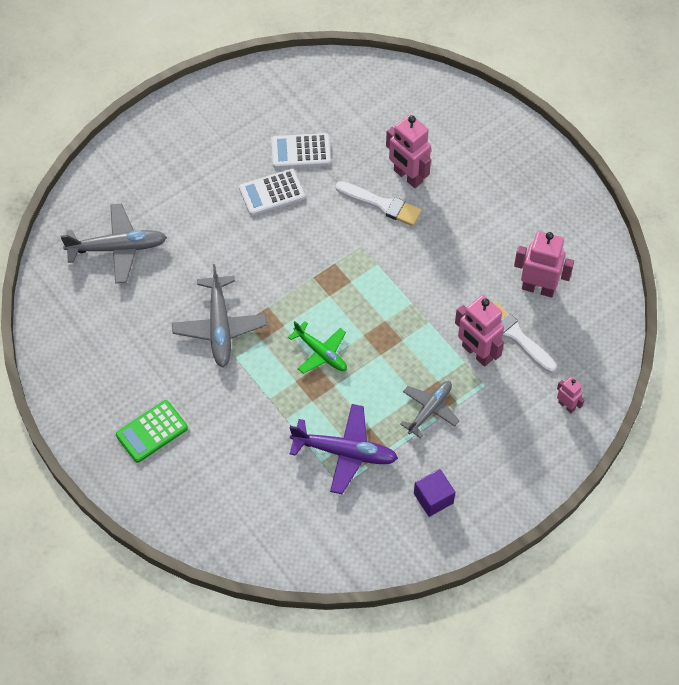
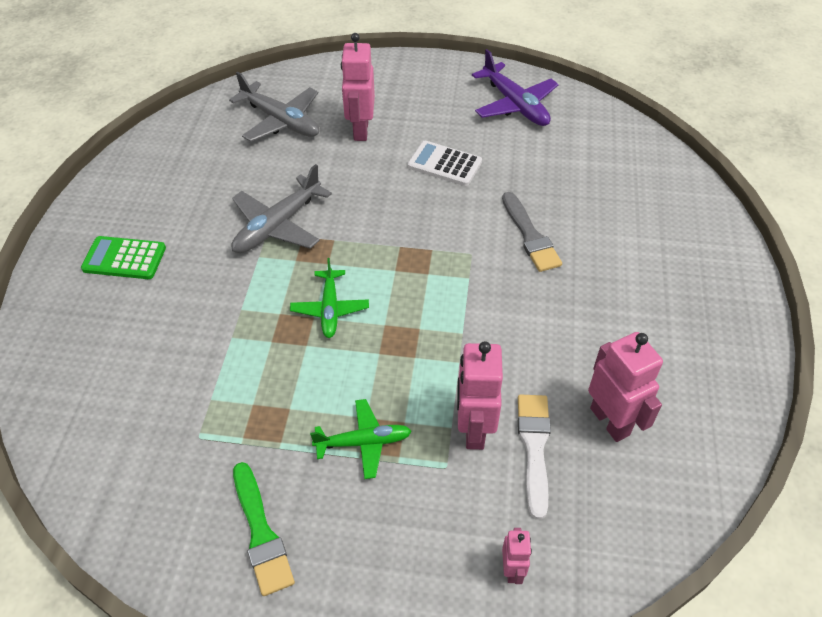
camera: 45 degrees right, 10 degrees down
(300, 151) = (505, 152): white calculator -> none
(344, 452) = (240, 410): purple plane -> purple plane (515, 104)
(381, 204) = (530, 236): white brush -> grey brush
(407, 176) = (581, 231): pink robot -> pink robot (360, 130)
(429, 410) = (363, 442): grey plane -> green plane
(433, 498) = (261, 533): purple cube -> green brush

